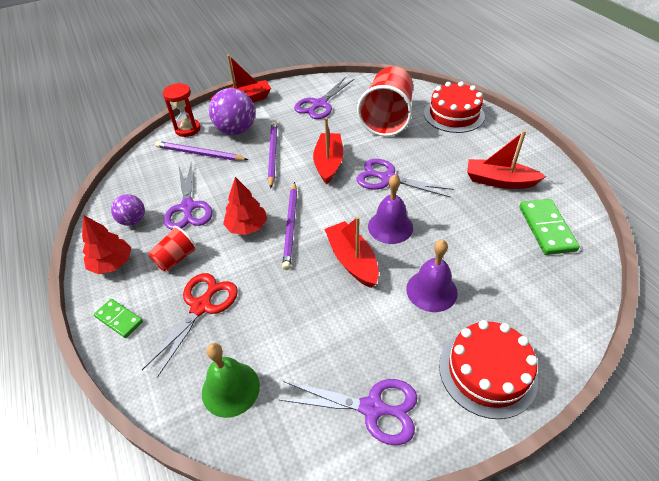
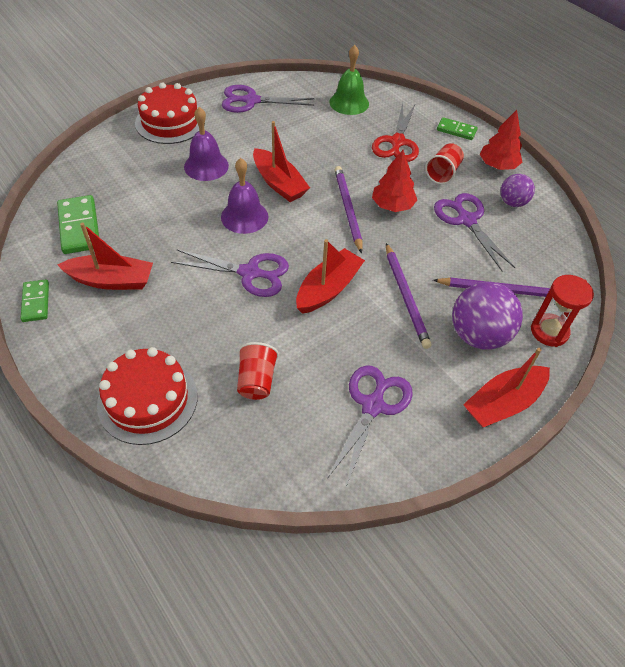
camera: 165 degrees right, 5 degrees up
(328, 163) = (328, 289): red boat -> red boat turned 135 degrees counterclockwise
(387, 118) = (256, 380): red cup -> red cup, size x0.49
(553, 170) = (36, 302): none -> green domino

